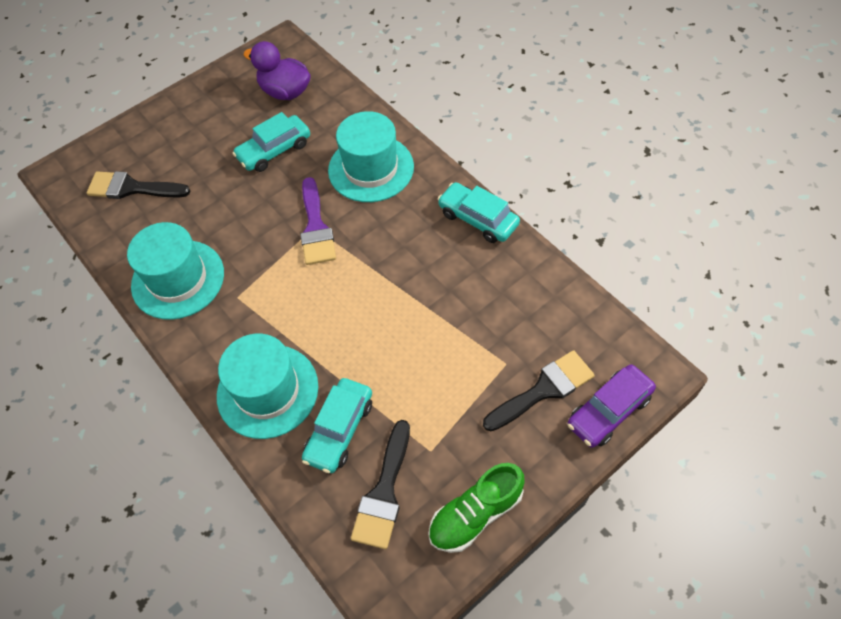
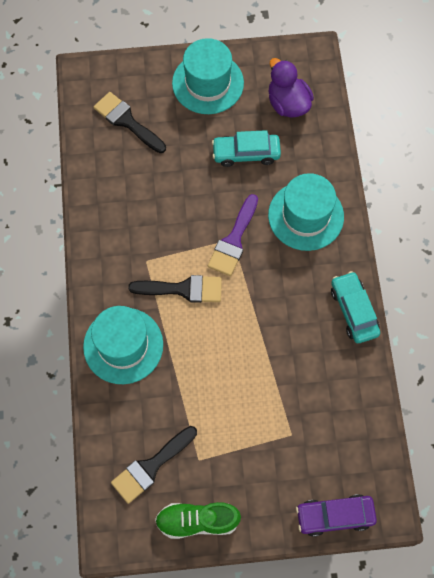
camera: 30 degrees right, 10 degrees up
(178, 279) = (115, 220): turquoise hat -> turquoise hat (208, 83)
(339, 430) = (151, 405): turquoise car -> none
(543, 390) = (302, 471): black brush -> black brush (183, 289)

